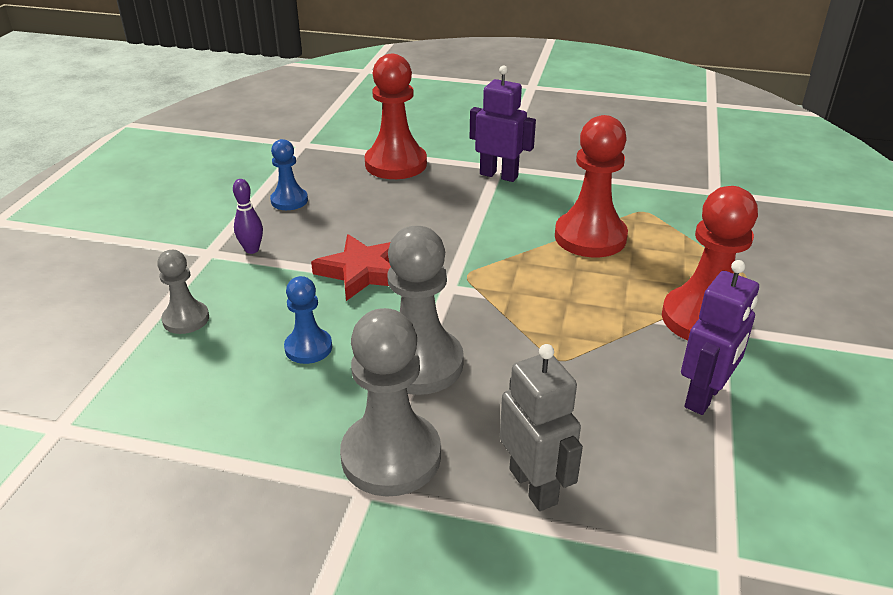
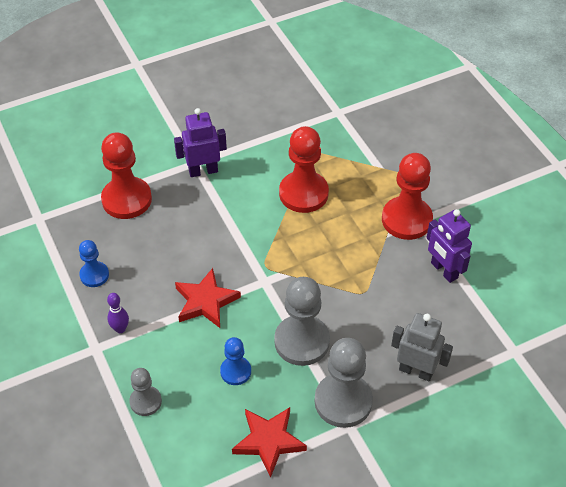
camera: 40 degrees left, 15 degrees up
(249, 438) = (269, 441): none -> red star
(704, 396) = (444, 270): purple robot -> purple robot turned 150 degrees clockwise

